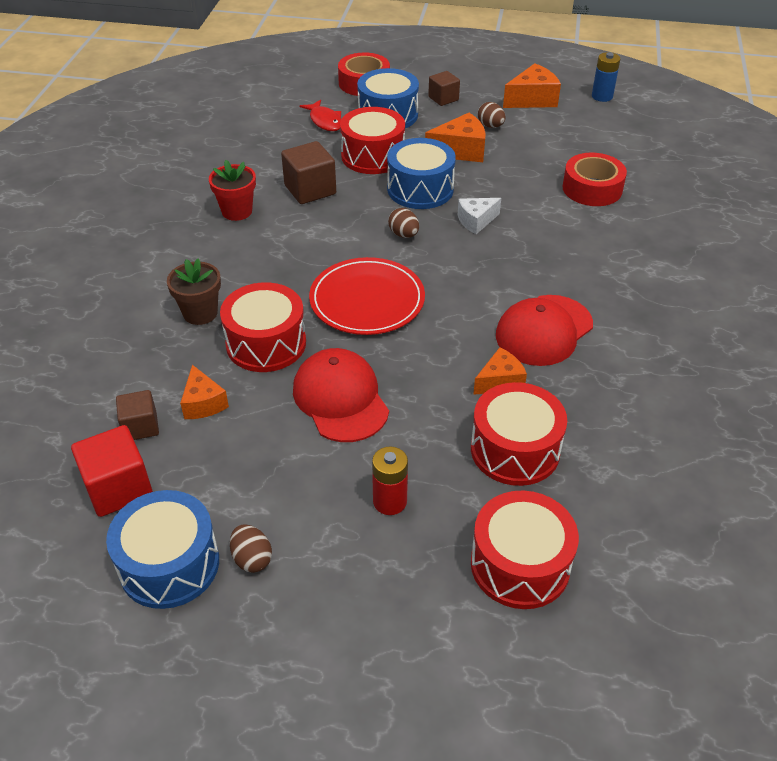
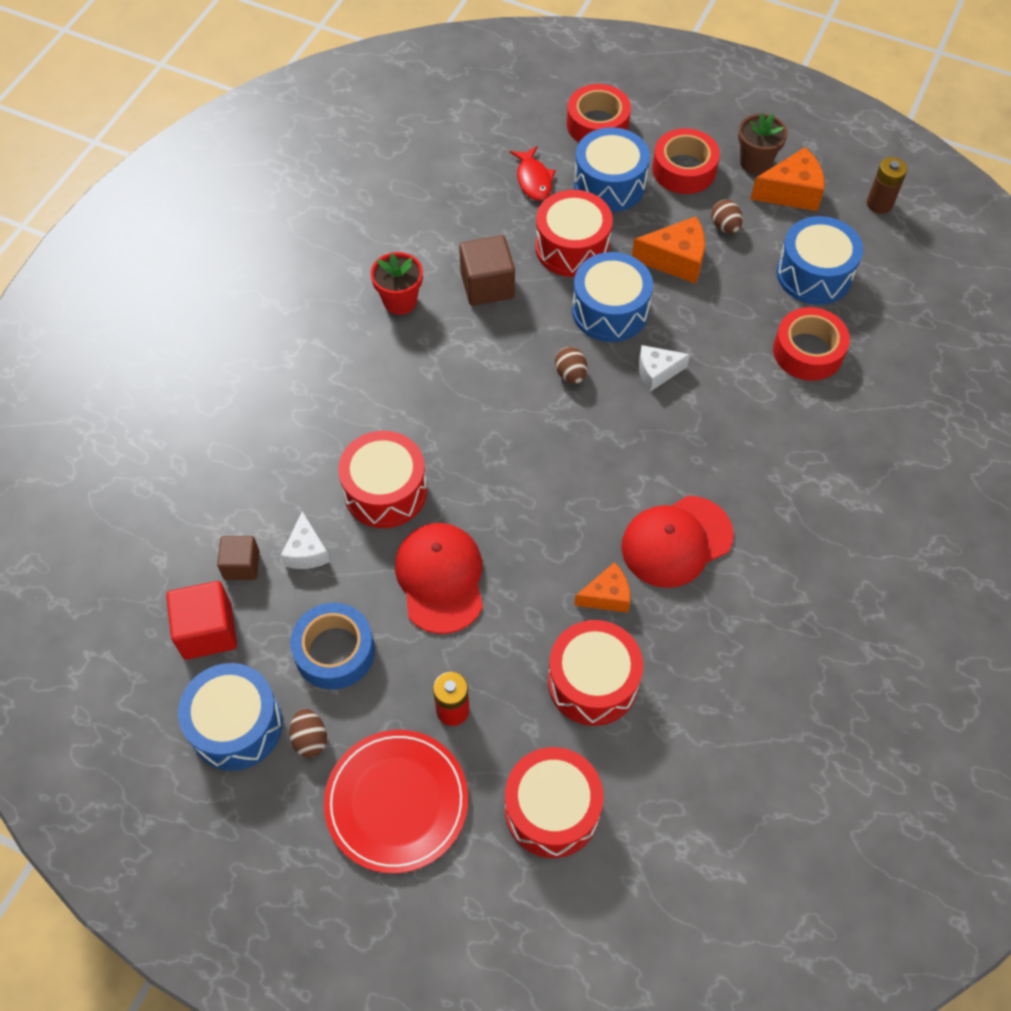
camera: 15 degrees right, 15 degrees up
(200, 313) = (329, 436): brown flower pot -> brown flower pot (755, 162)
(203, 403) = (306, 551): orange cheese -> white cheese
(255, 478) = (334, 651): none -> blue tape
(367, 300) = (503, 458): red plate -> red plate (396, 802)
(443, 98) = (684, 170): brown cube -> red tape
(573, 143) = (814, 274): none -> blue drum
(602, 96) = (879, 204): blue battery -> brown battery

